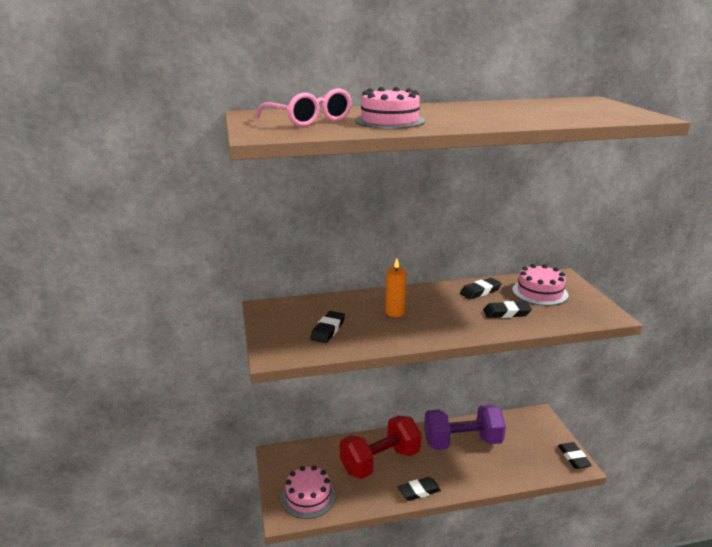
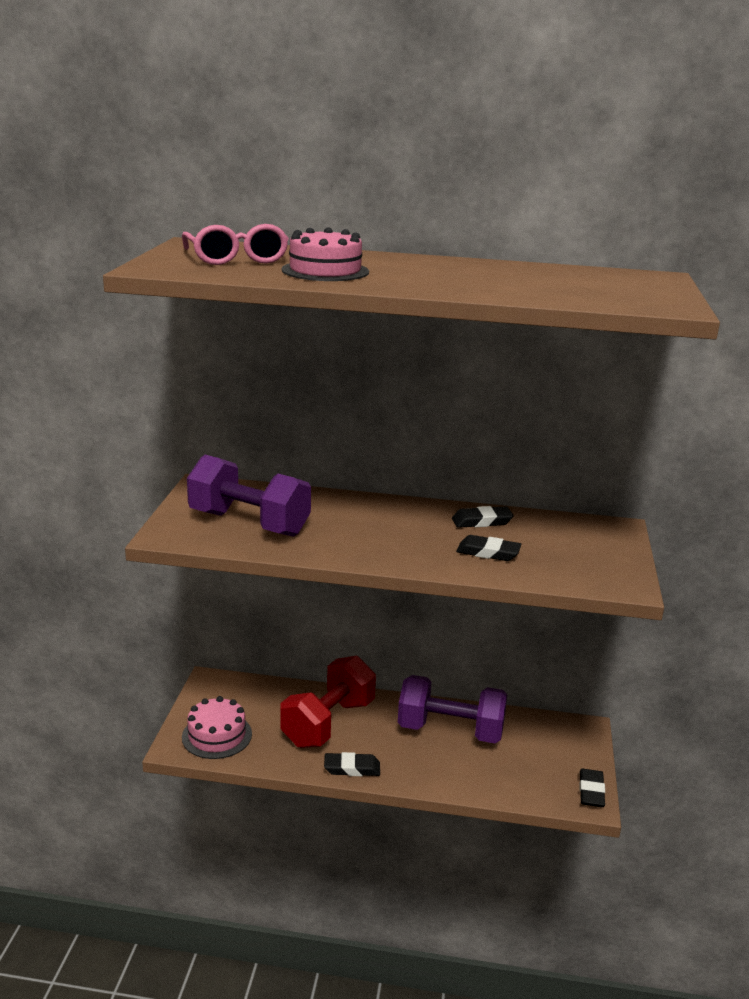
camera: 20 degrees right, 0 degrees up
(328, 330) = (249, 523): black eraser -> purple dumbbell
(380, 462) = (328, 723): red dumbbell -> red dumbbell turned 45 degrees counterclockwise
(395, 312) = (346, 522): orange candle -> none
(540, 292) = (562, 539): pink cake -> none

